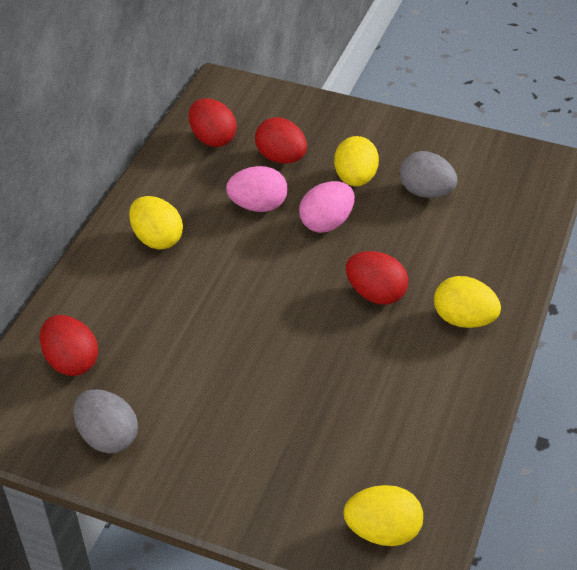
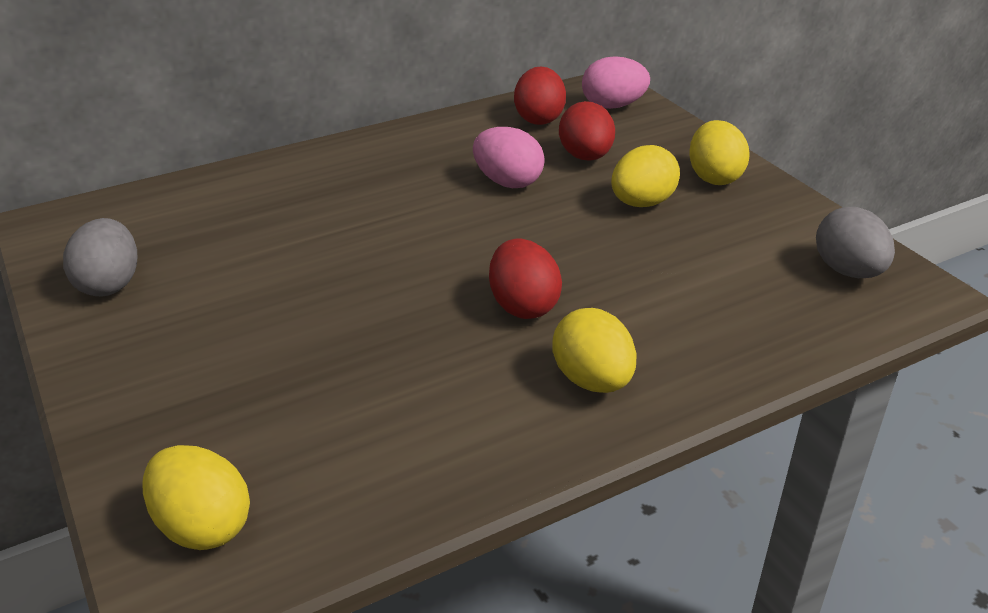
camera: 40 degrees right, 10 degrees down
(71, 361) = (173, 216): red egg -> none
(157, 239) = (378, 166): yellow egg -> yellow egg (714, 177)
(326, 223) = (557, 224): pink egg -> pink egg (613, 106)
(425, 192) = (709, 247): grey egg -> grey egg (848, 271)

